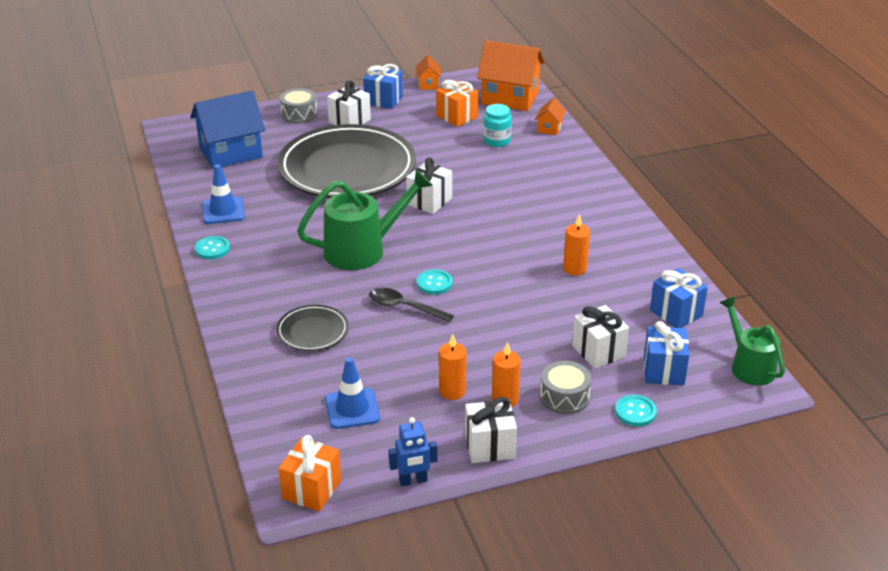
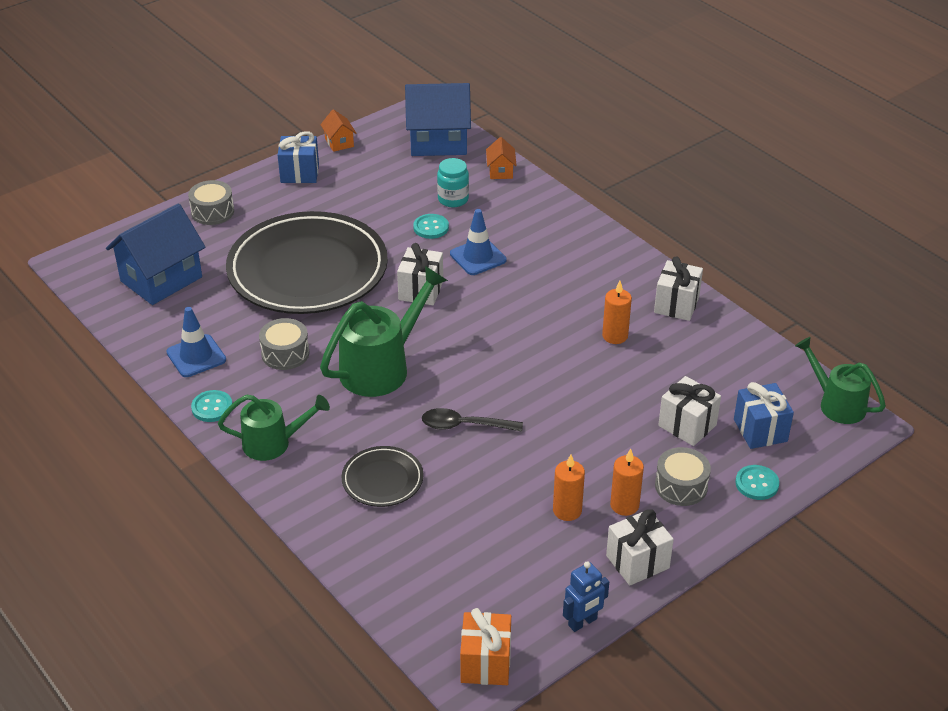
camera: 20 degrees left, 5 degrees up
(243, 285) = (274, 443): none -> green watering can
(292, 223) = (285, 353): none -> grey drum
(349, 121) = (276, 208): white gift -> white gift (676, 305)
(352, 409) = (476, 559): blue traffic cone -> blue traffic cone (478, 257)
(434, 283) = (480, 389): turquoise button -> turquoise button (431, 227)
(457, 116) = (393, 177): orange gift -> none
(510, 98) = (438, 142): orange house -> blue house
(676, 313) = (739, 362): blue gift -> none

